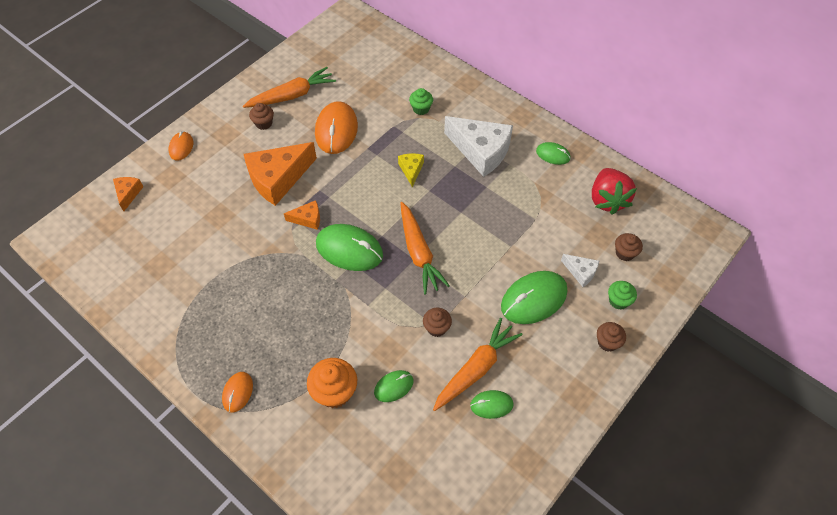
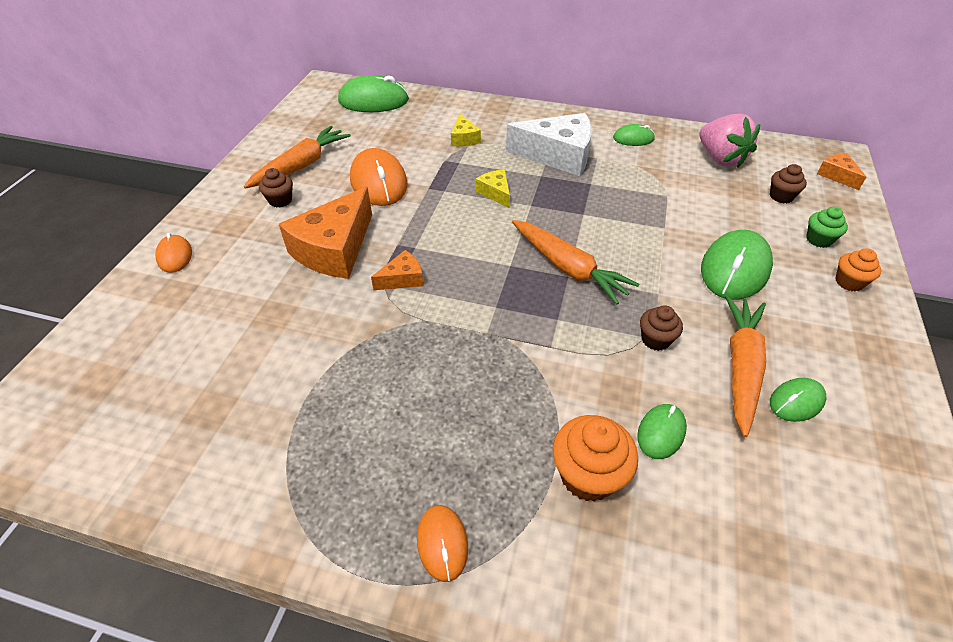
camera: 25 degrees left, 10 degrees down
(128, 193) = (114, 333): orange cheese -> orange cheese (837, 175)
(349, 249) = (480, 294): green mouse -> green mouse (374, 101)
(421, 109) = (464, 138): green cupcake -> yellow cheese
(581, 272) = (757, 227): white cheese -> none
(607, 200) = (720, 159): red strawberry -> pink strawberry
(607, 342) = (849, 282): brown cupcake -> orange cupcake

